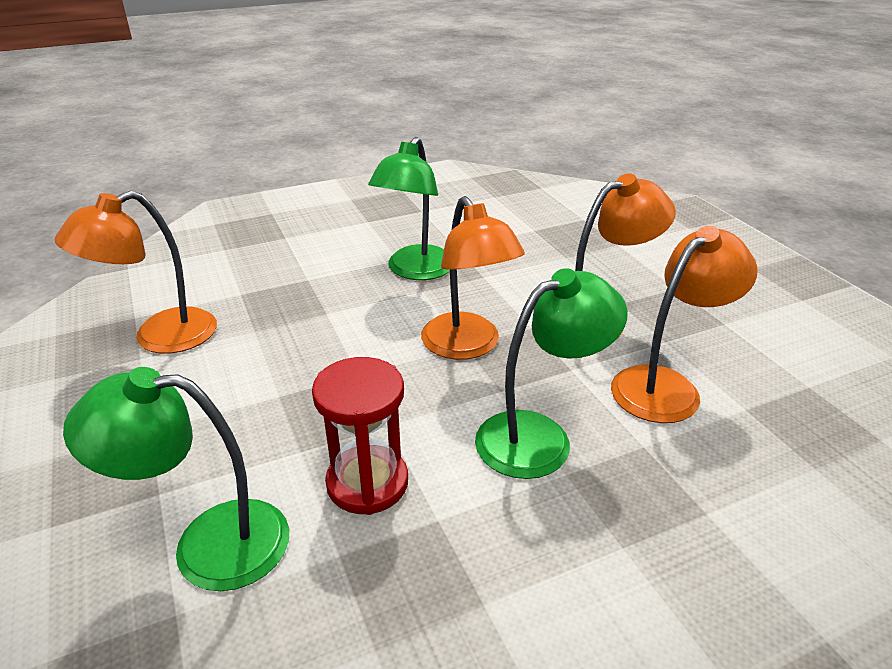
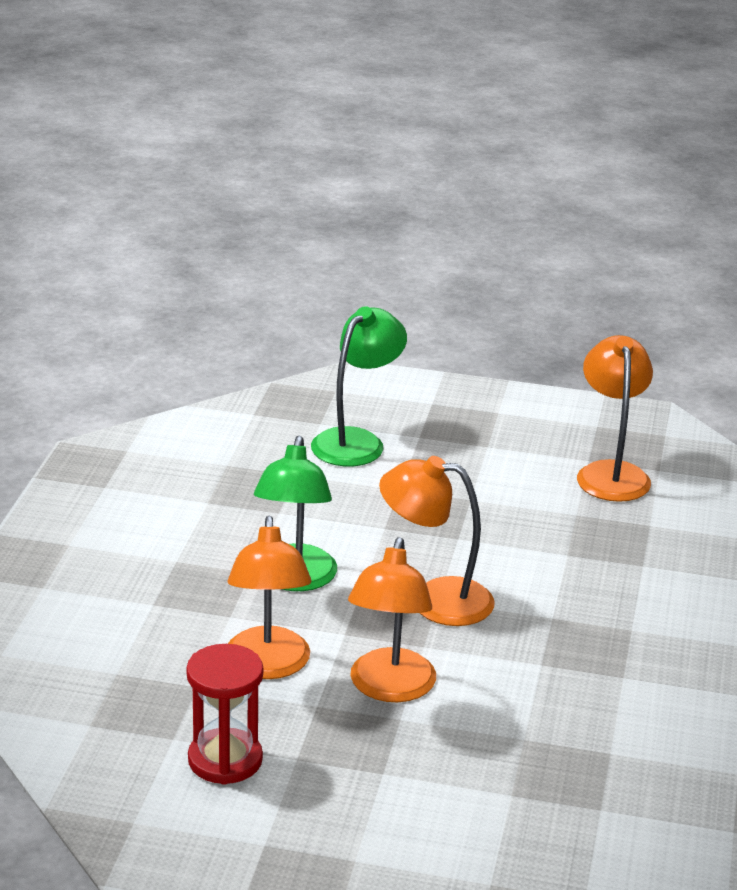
camera: 125 degrees right, 5 degrees down
(367, 483) = (339, 501): red hourglass -> red hourglass (225, 760)
(415, 271) = (596, 629): green lamp -> none

